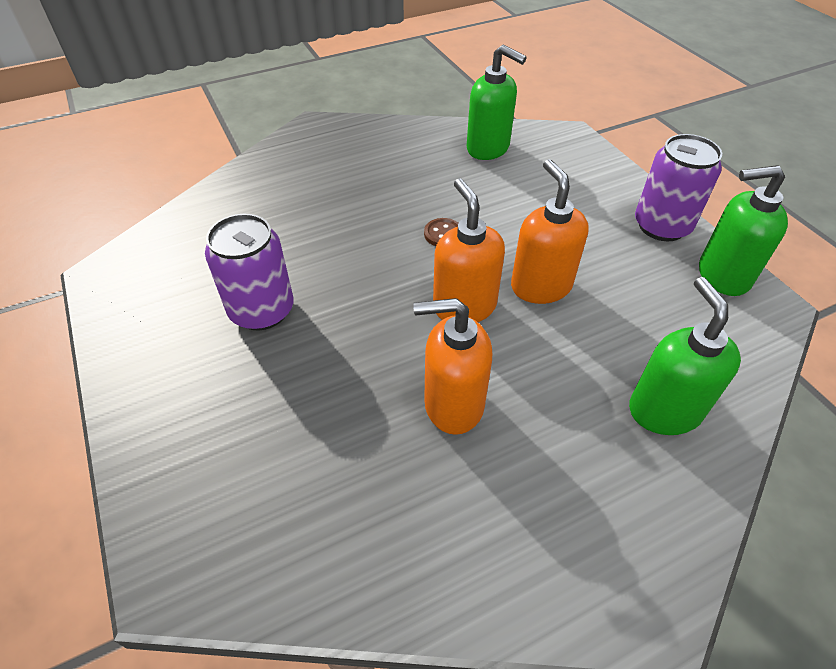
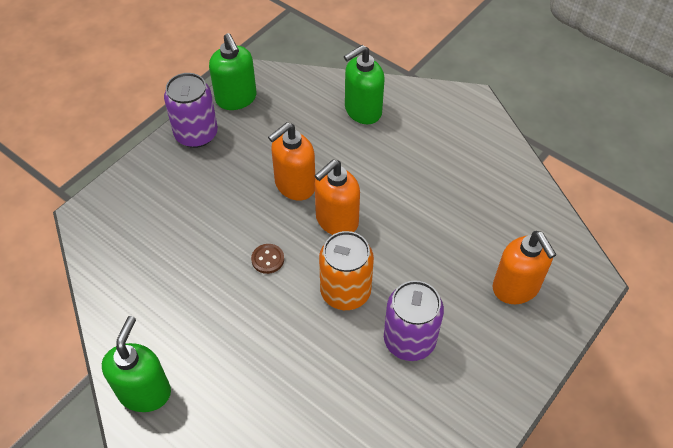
camera: 115 degrees left, 5 degrees up
(360, 280) = (345, 291): none -> orange can
(453, 404) = (416, 200): orange soap dispenser -> orange soap dispenser (516, 288)
(488, 148) = (131, 268): green soap dispenser -> green soap dispenser (145, 392)

